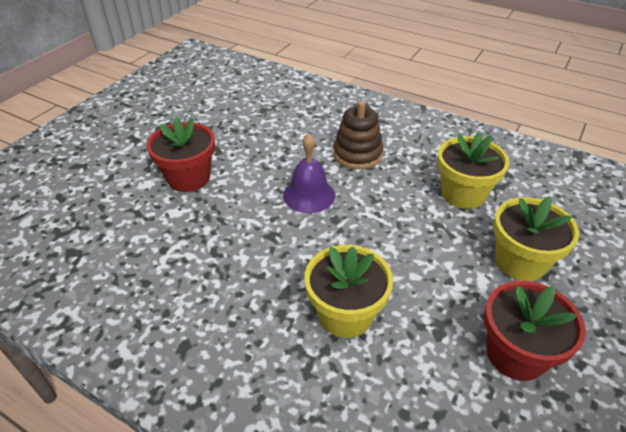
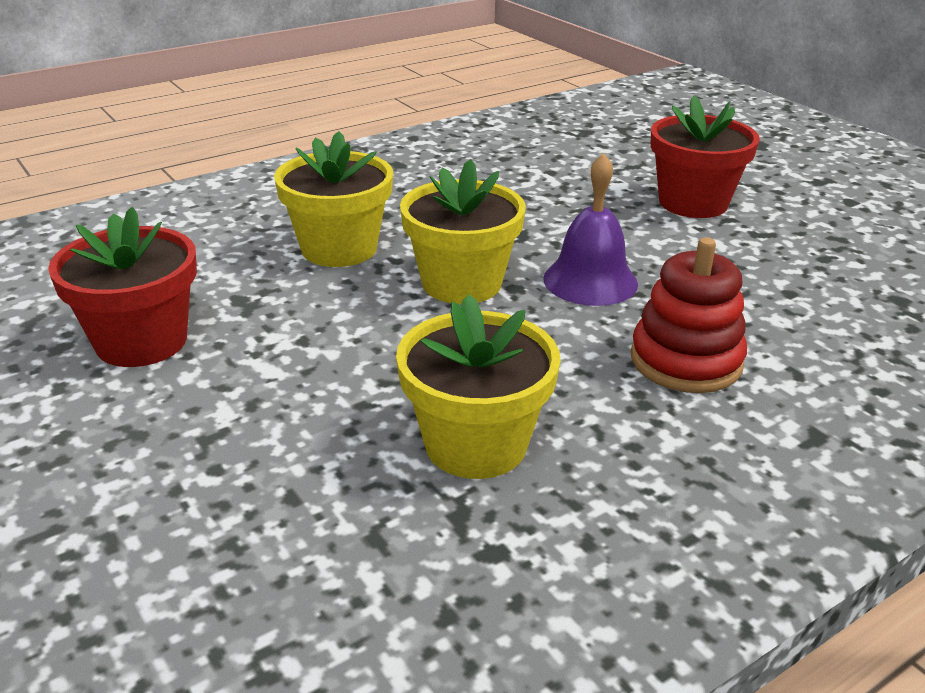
camera: 115 degrees right, 10 degrees down
(357, 154) = (686, 361): brown stacking toy -> red stacking toy
(520, 261) = (258, 427): yellow flower pot -> yellow flower pot (461, 283)

